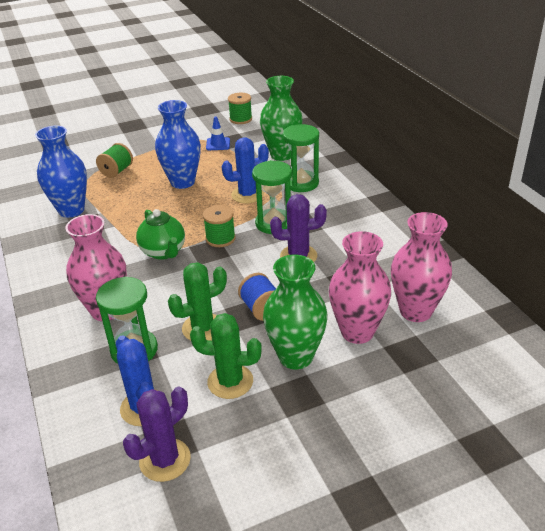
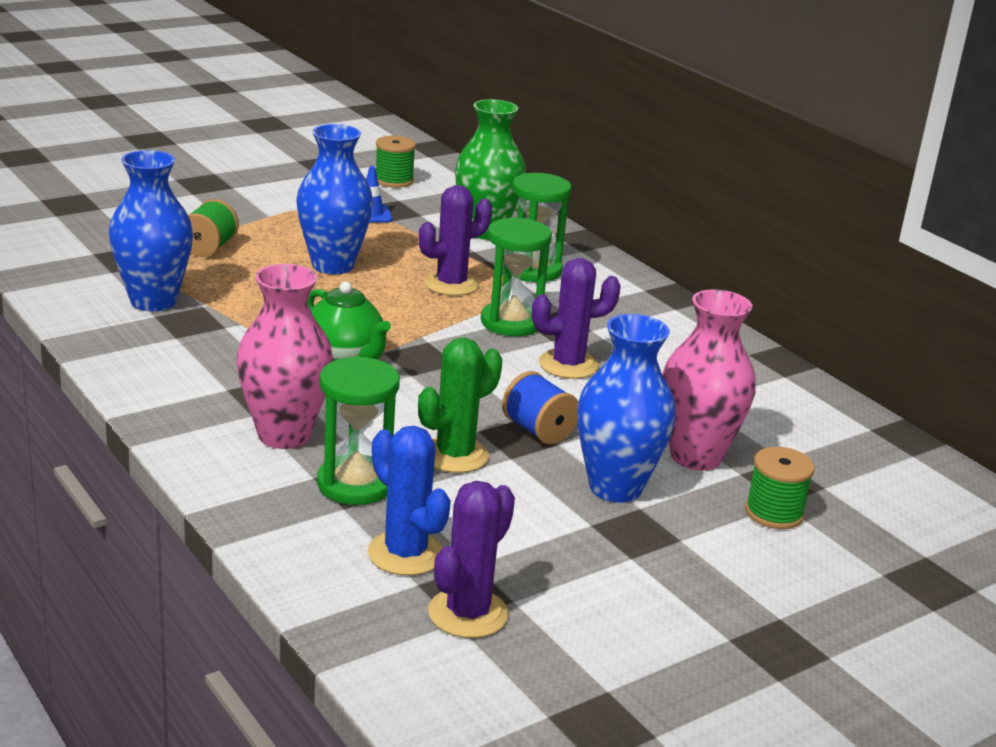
camera: 15 degrees left, 10 degrees down
(220, 238) = (432, 341): green spool -> green spool (774, 513)
(230, 381) = (527, 519): green cactus -> none
(247, 195) = (451, 284): blue cactus -> purple cactus
(296, 356) = (615, 487): green vase -> blue vase
(415, 311) = (772, 431): pink vase -> none

